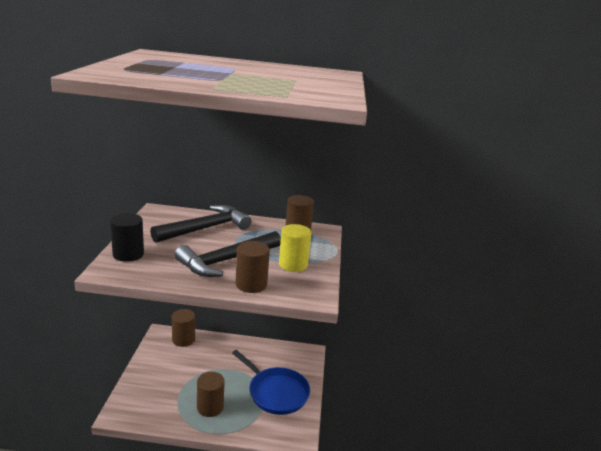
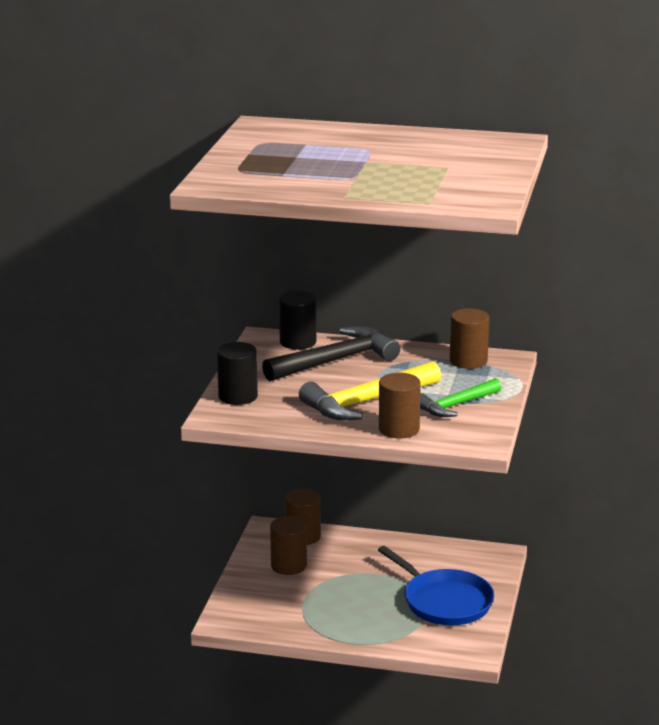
camera: 10 degrees right, 0 degrees up
(180, 214) = (298, 342): none -> black cylinder
(210, 407) = (348, 616): brown cylinder -> brown cylinder (289, 565)
(227, 261) = (367, 402): black hammer -> yellow hammer
(293, 264) = (456, 405): yellow cylinder -> green hammer

